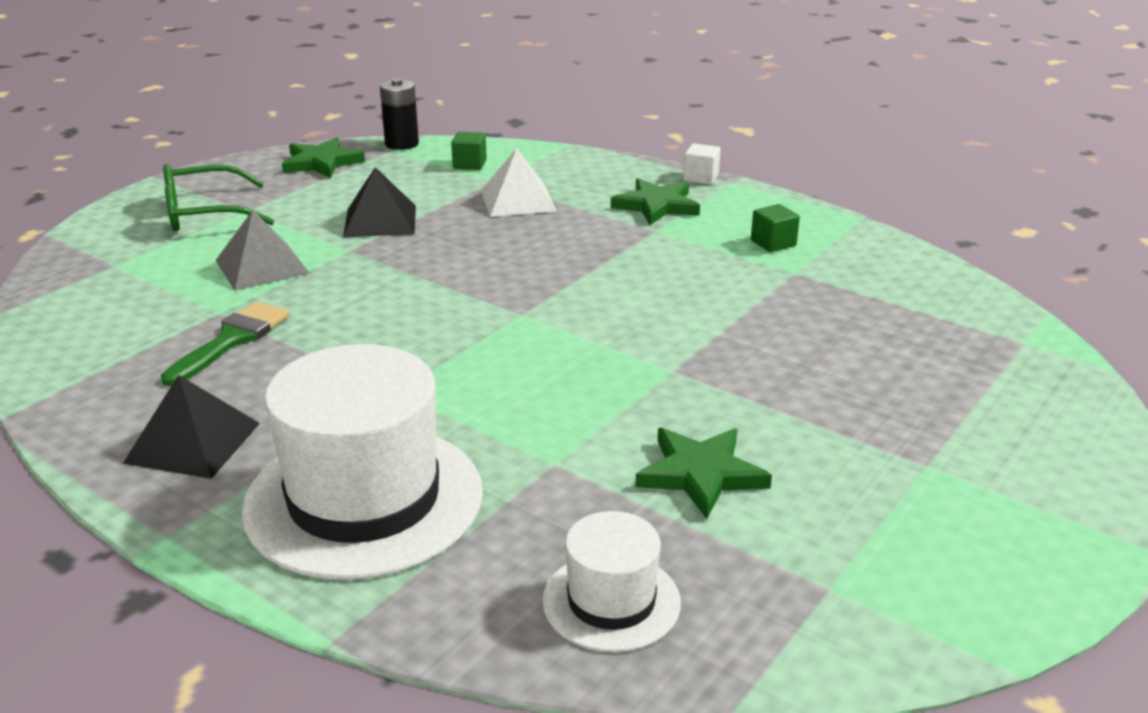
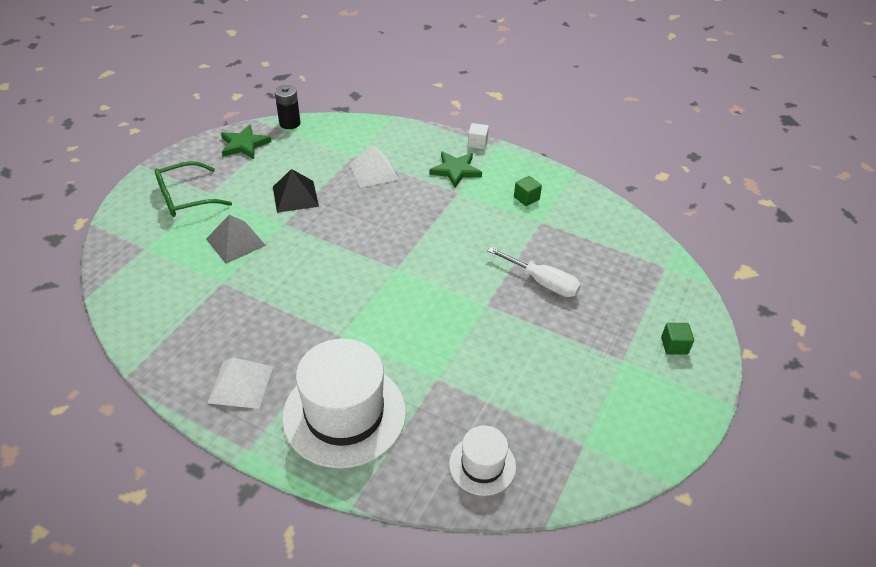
camera: 10 degrees left, 15 degrees up
(193, 442) = (241, 384): black pyramid -> white pyramid
(232, 340) = (237, 304): green brush -> none
(469, 164) = (337, 140): green cube -> green cube (674, 346)
(700, 474) = (512, 378): green star -> none
(783, 347) = (542, 282): none -> white screwdriver

